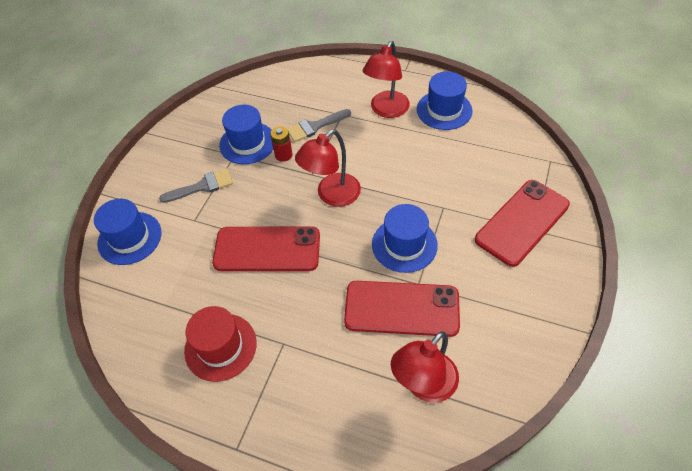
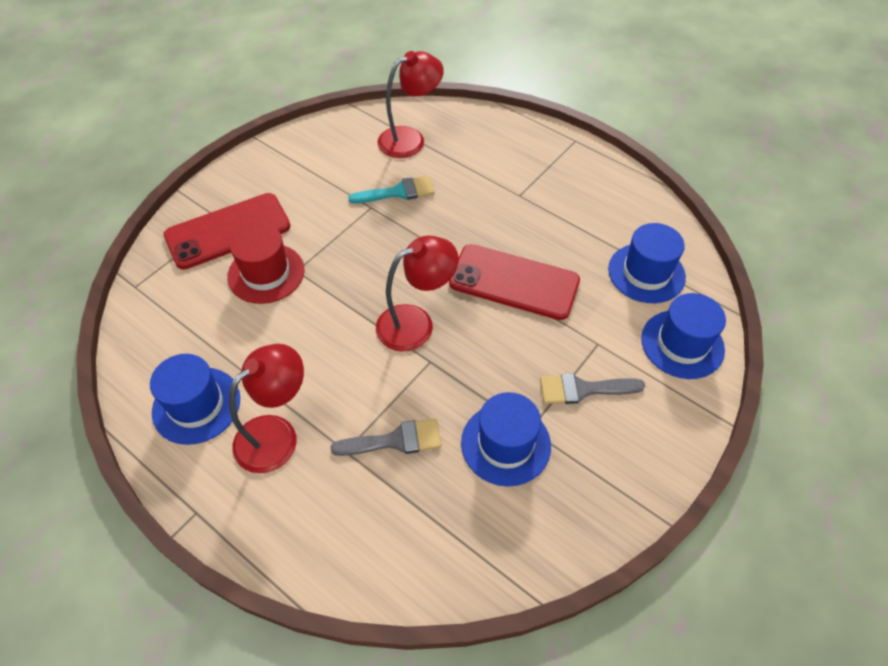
camera: 165 degrees left, 0 degrees up
(220, 347) = (579, 207): red hat -> red hat (266, 273)
(283, 155) = (458, 404): red battery -> none
(401, 309) = (398, 192): red phone -> turquoise brush
(404, 244) = (363, 245): blue hat -> blue hat (646, 273)

